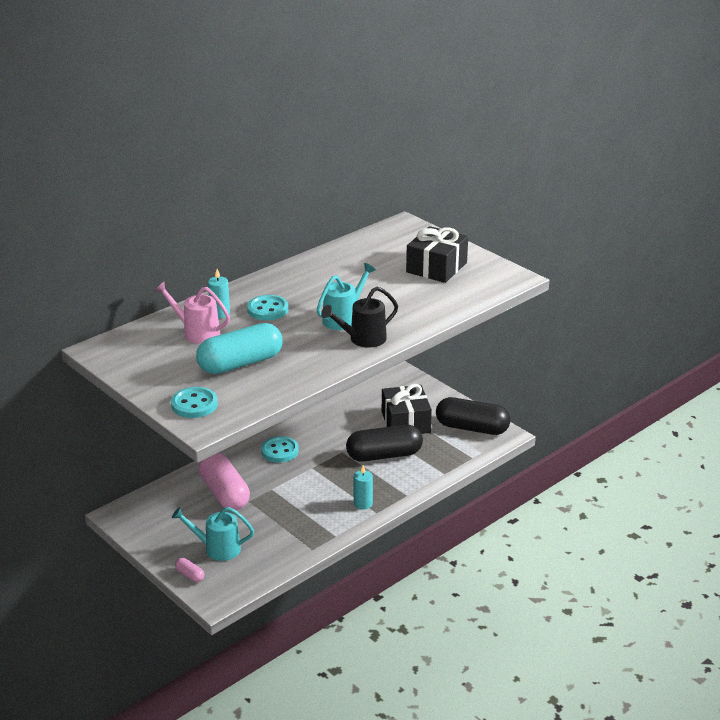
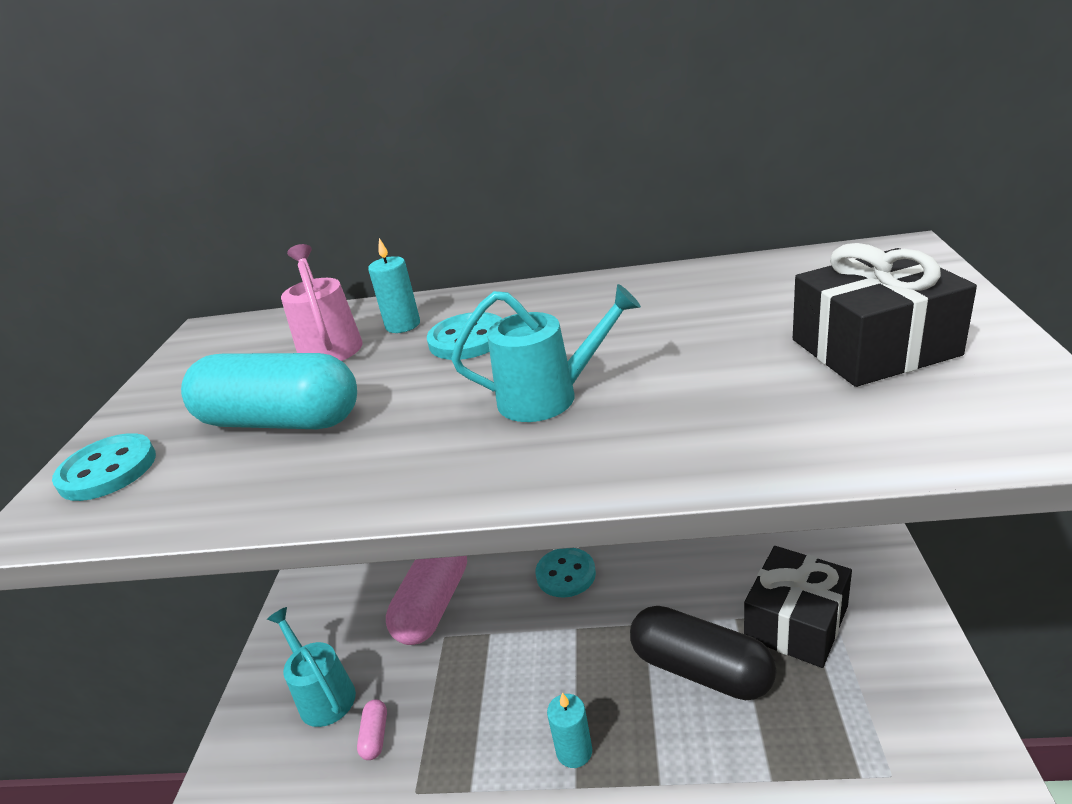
camera: 50 degrees right, 0 degrees up
(190, 575) = (248, 718): pink capsule -> pink capsule (375, 736)
(362, 339) = (514, 457): black watering can -> none
(472, 428) = (915, 703): black capsule -> none

